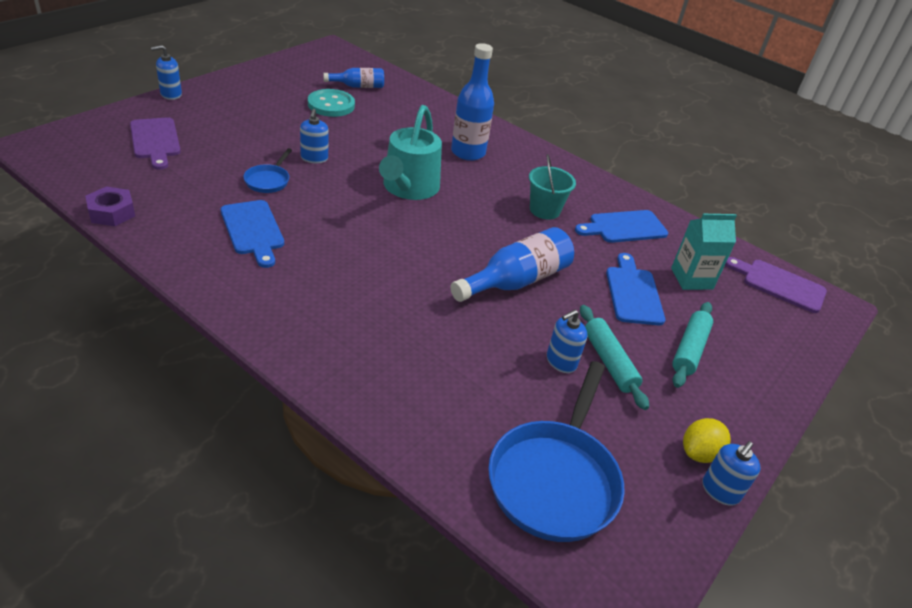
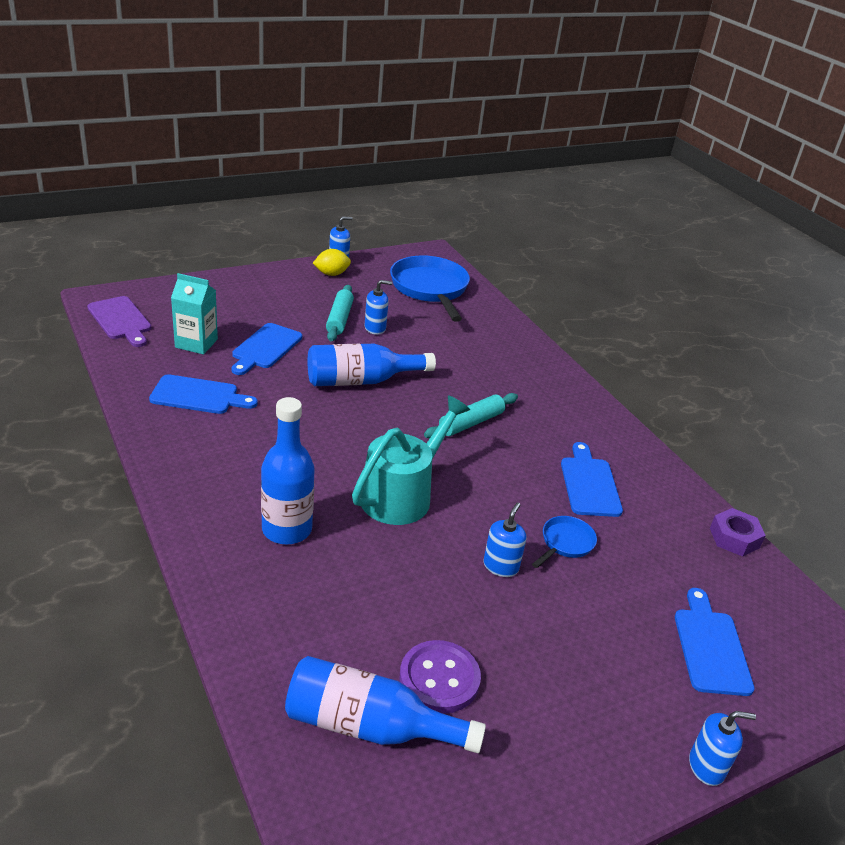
camera: 155 degrees left, 5 degrees down
(155, 141) = (711, 647): purple cutting board -> blue cutting board
(331, 105) = (439, 678): turquoise button -> purple button
(358, 86) = (369, 726): blue bottle -> blue bottle, size x1.69
(544, 210) = (265, 432): turquoise bucket -> none
(555, 479) = (430, 289): blue pan -> blue pan turned 60 degrees counterclockwise
(689, 350) = (269, 309): turquoise rolling pin -> turquoise rolling pin (471, 423)

